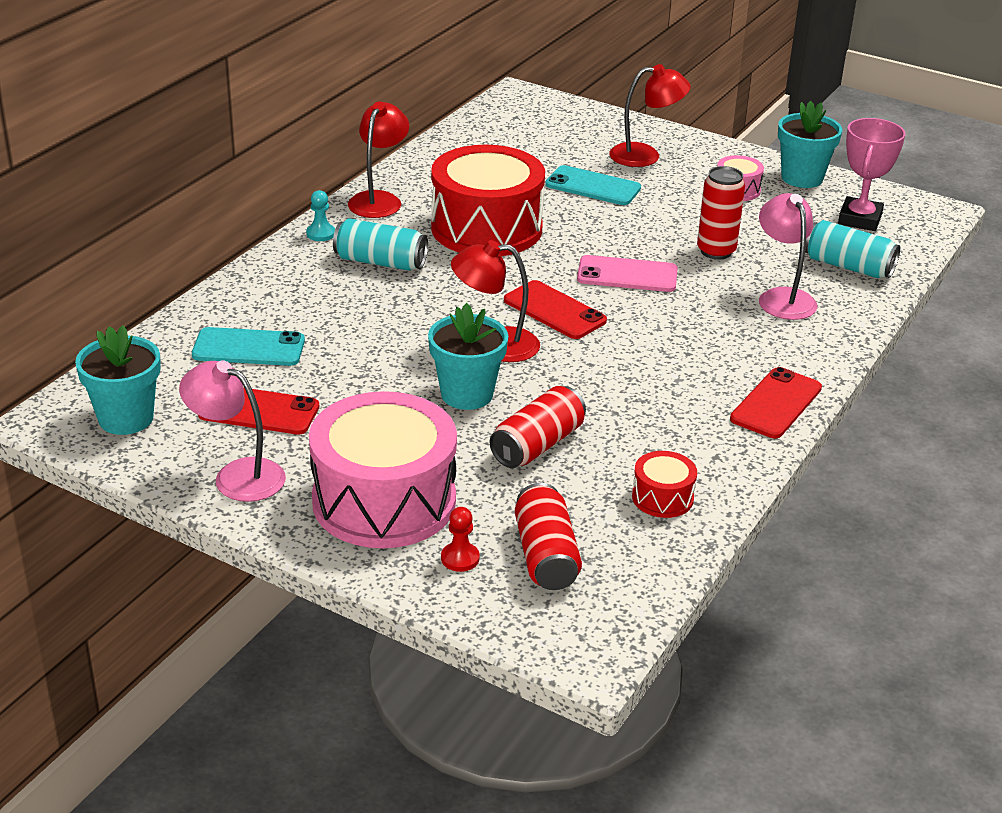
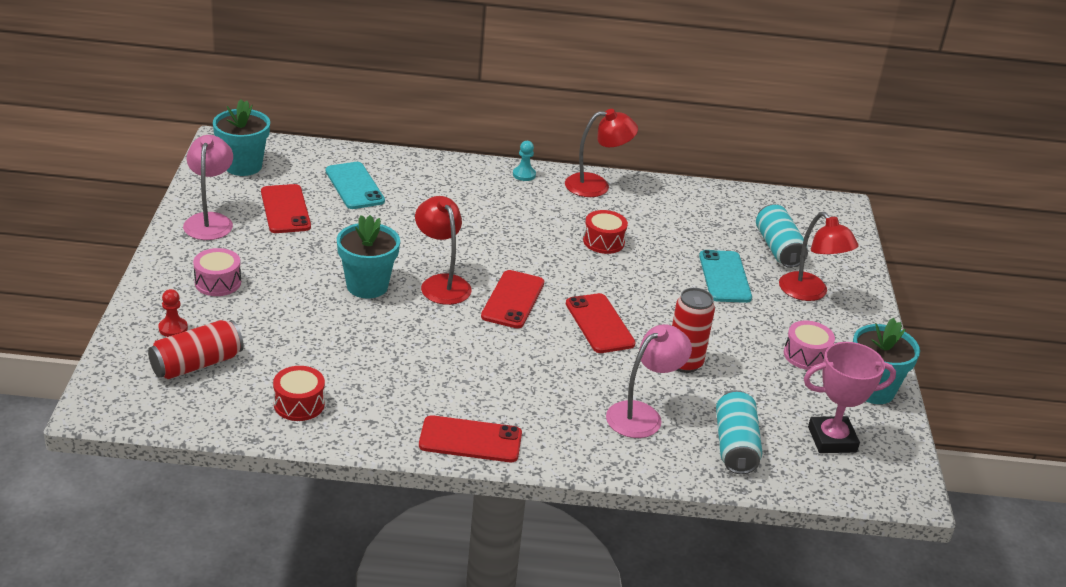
camera: 60 degrees right, 0 degrees up
(380, 262) = (509, 208): turquoise can -> turquoise can (778, 248)
(384, 501) = (218, 282): pink drum -> pink drum, size x0.43
(486, 228) = (603, 241): red drum -> red drum, size x0.43
(538, 445) = (326, 332): red can -> none
(627, 275) = (599, 324): pink phone -> red phone

